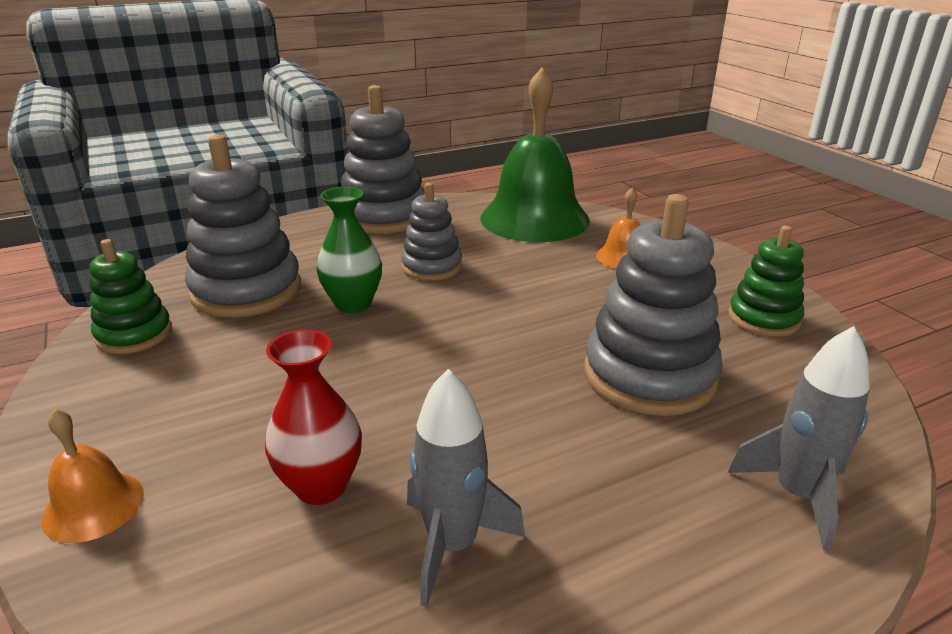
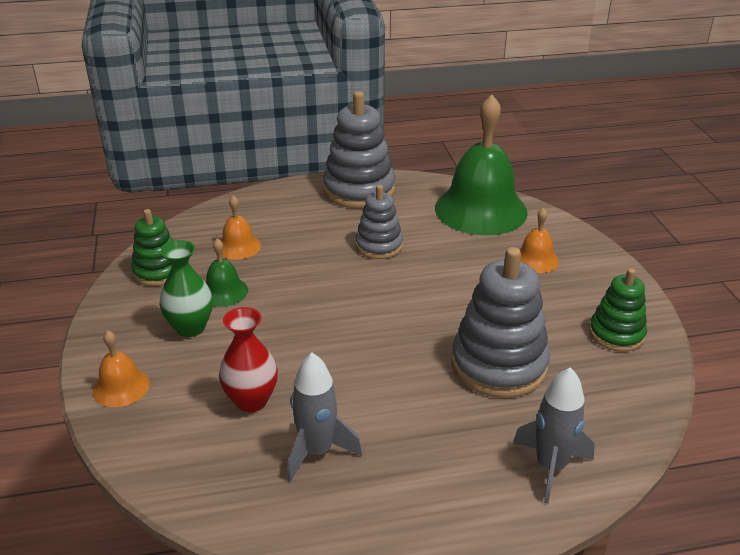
camera: 15 degrees right, 5 degrees up
(238, 345) = (224, 291): none -> green bell
(246, 290) = (238, 246): grey stacking toy -> orange bell
(353, 304) = (310, 270): green vase -> green vase (190, 328)

